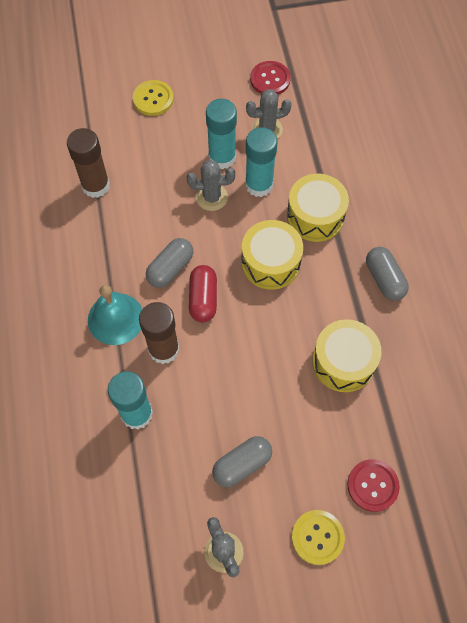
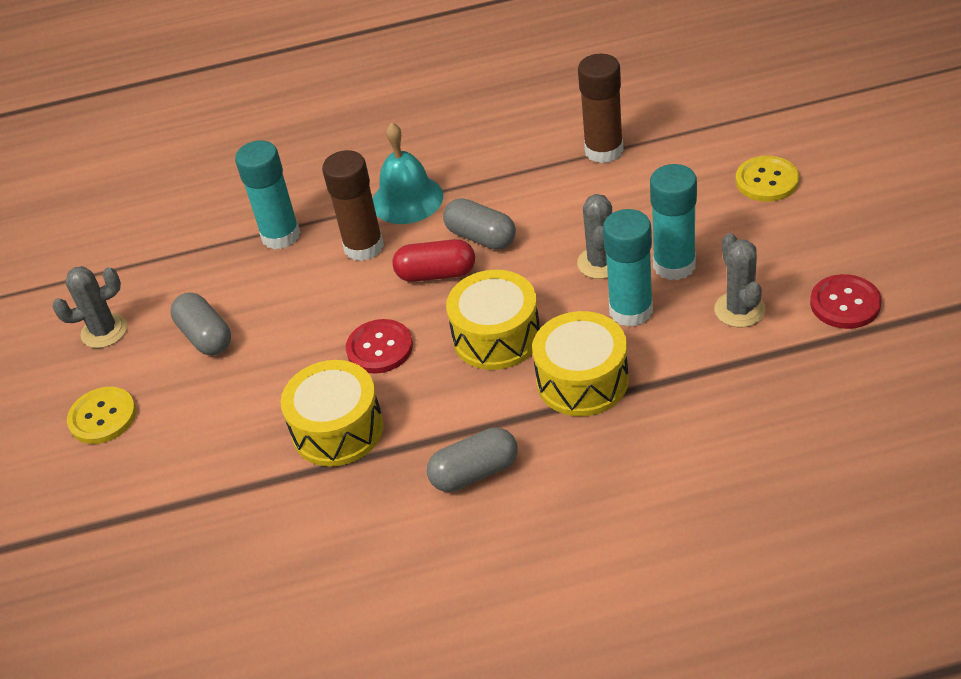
camera: 95 degrees right, 20 degrees down
(372, 485) = (157, 471): red button -> red button (379, 348)

